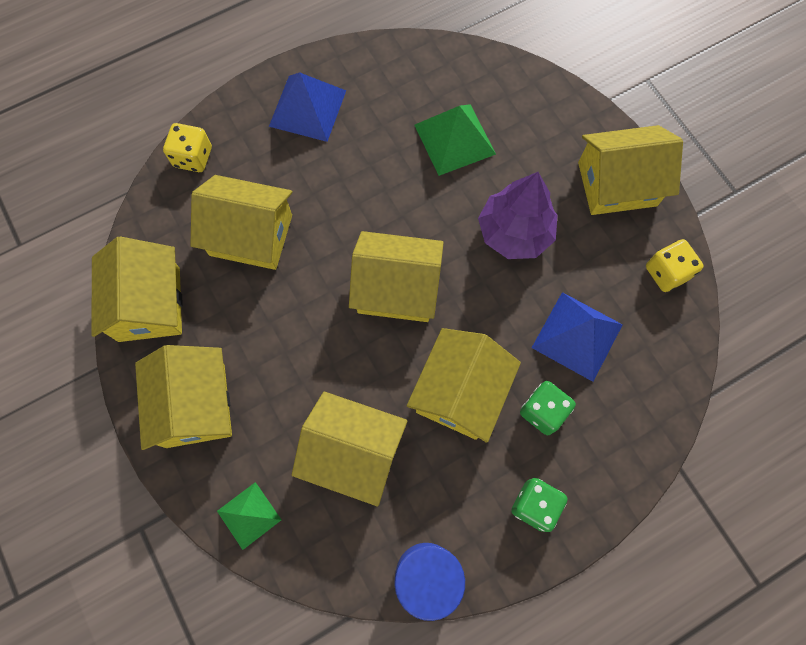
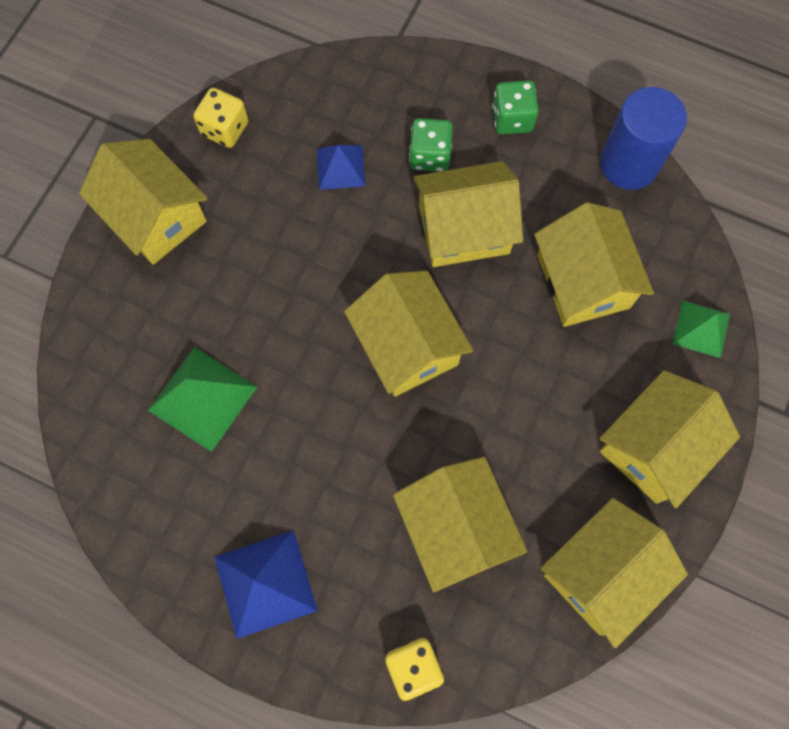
camera: 125 degrees left, 0 degrees up
(514, 232) = (272, 277): purple tree -> none
(577, 336) = (340, 167): blue pyramid -> blue pyramid, size x0.64

